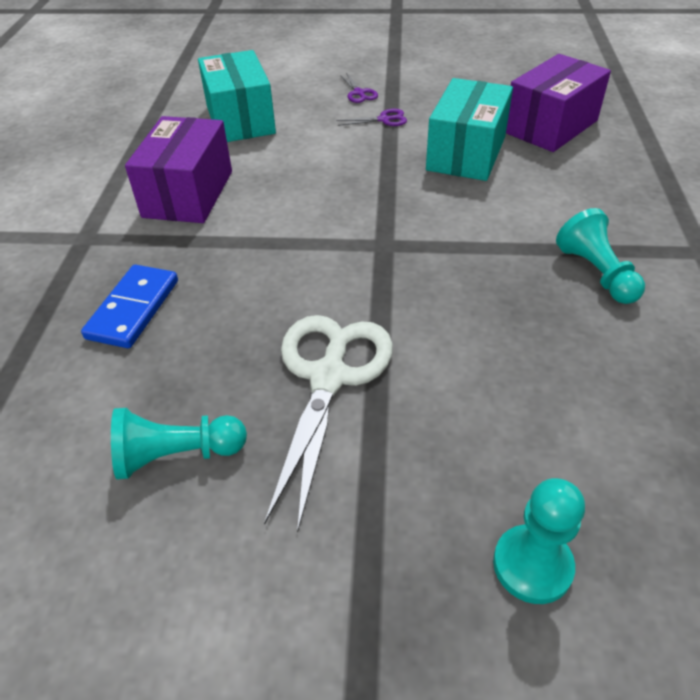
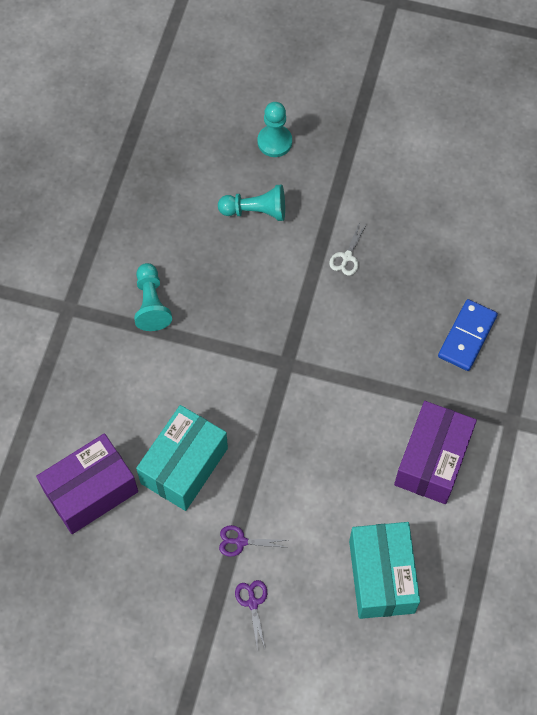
camera: 170 degrees left, 20 degrees up
(177, 455) = (434, 225): turquoise pawn -> turquoise pawn (256, 211)
(329, 378) = (347, 257): white scissors -> white scissors, size x0.43

